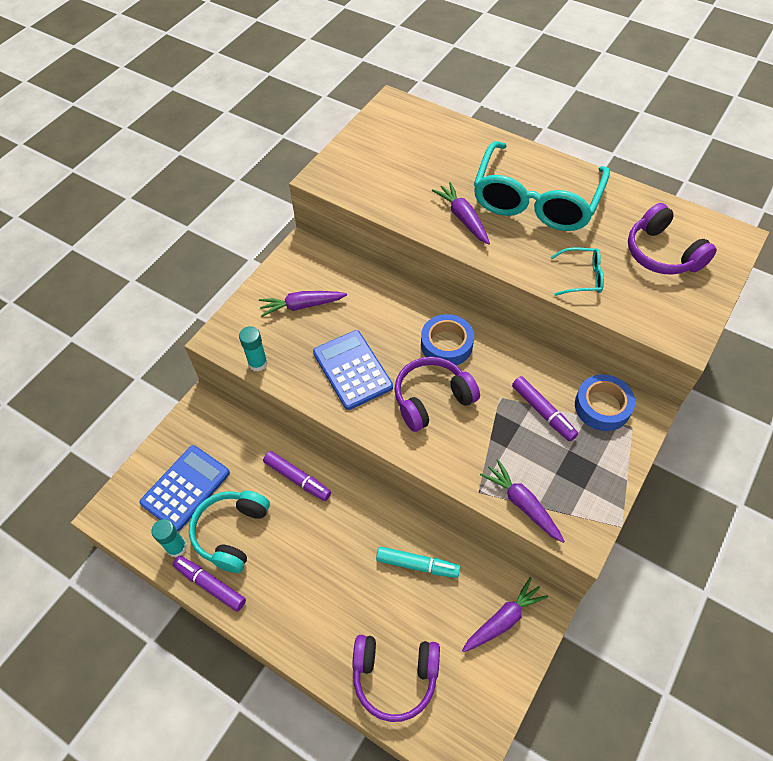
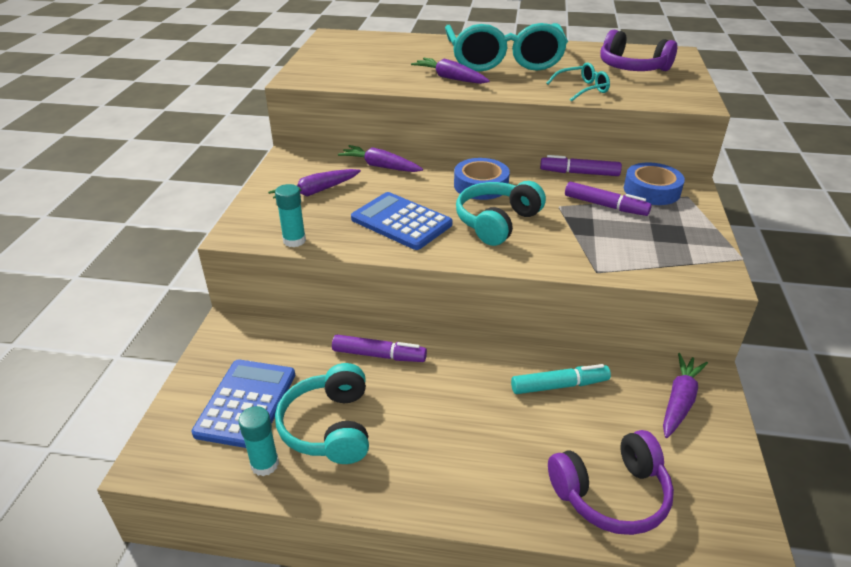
camera: 25 degrees left, 20 degrees down
(210, 585) = (331, 487): purple marker -> purple marker (579, 173)
(432, 399) = (497, 222): purple headphones -> turquoise headphones
(522, 504) = (643, 268): purple carrot -> purple carrot (380, 166)

